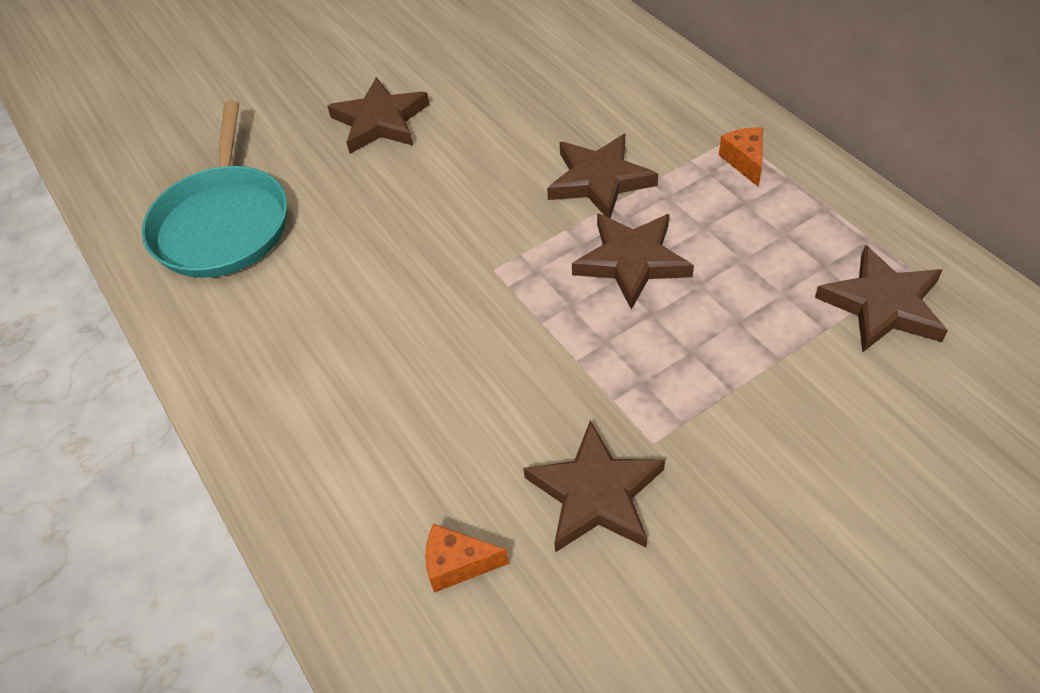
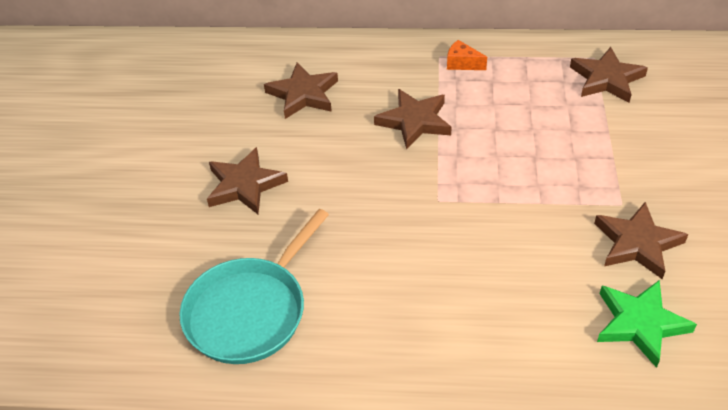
camera: 55 degrees left, 5 degrees down
(223, 224) = (250, 311): turquoise pan -> turquoise pan turned 90 degrees clockwise
(458, 564) = (640, 323): orange cheese -> green star
(632, 261) = (490, 143): brown star -> brown star (303, 94)

